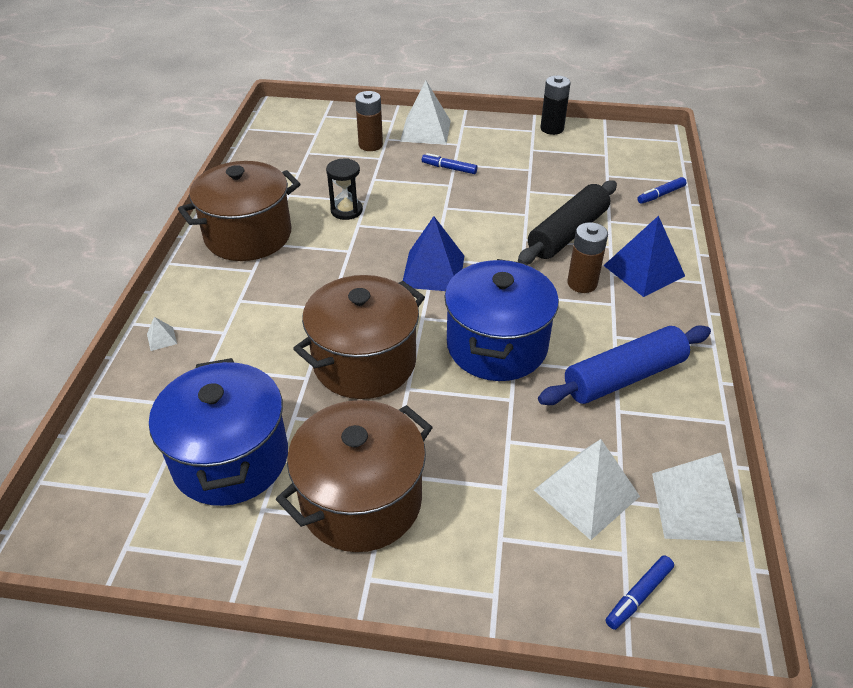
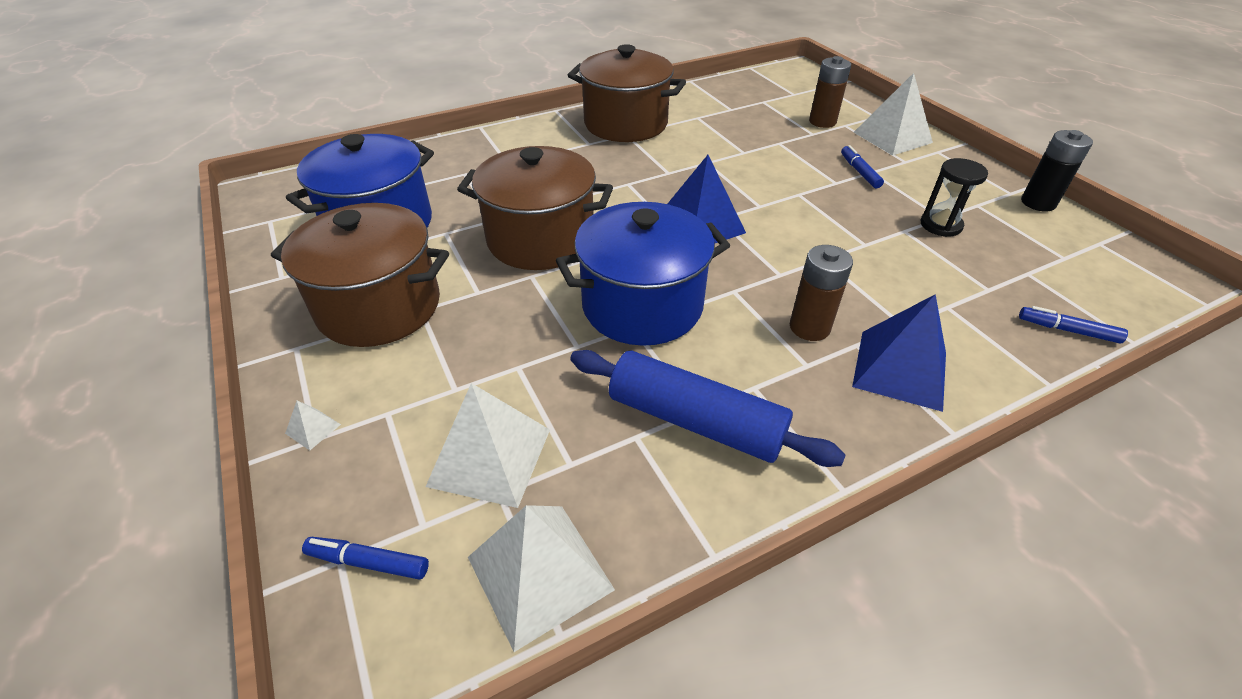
camera: 55 degrees right, 0 degrees up
(162, 338) = (475, 143): white pyramid -> white pyramid (313, 429)
(346, 210) = (717, 149): black hourglass -> black hourglass (940, 225)
(567, 233) = (878, 284): black rolling pin -> none

